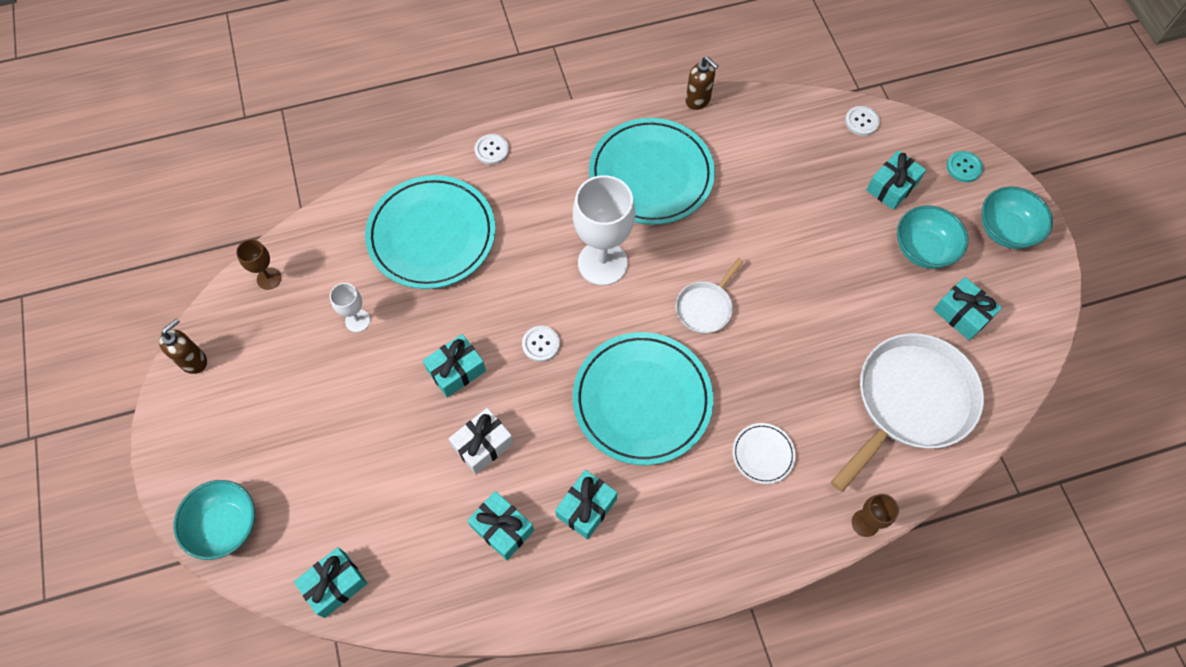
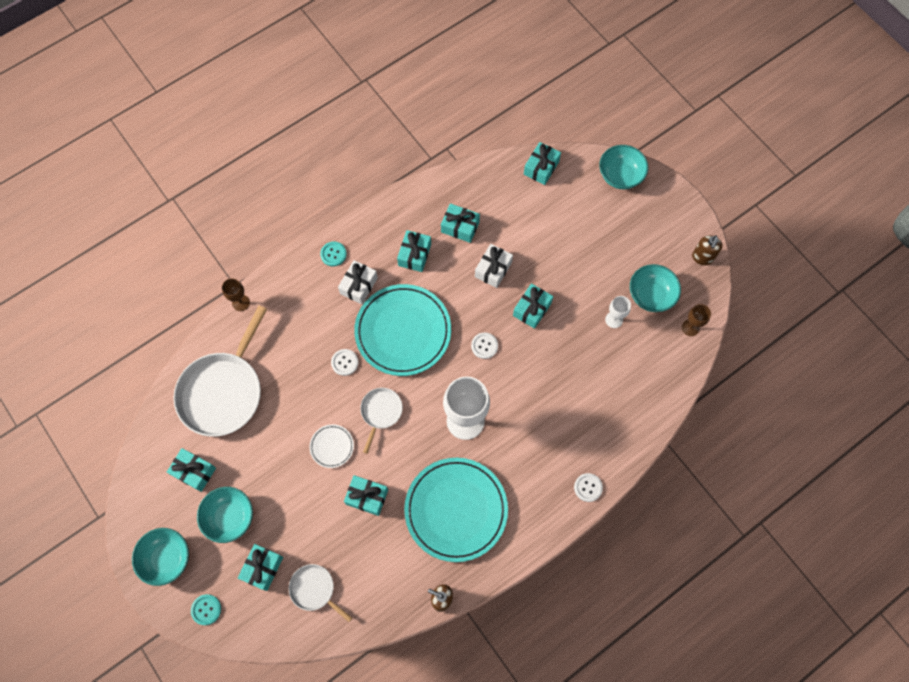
camera: 160 degrees right, 5 degrees up
(292, 335) = (651, 295): none -> turquoise bowl
(432, 235) = (597, 399): turquoise plate -> none
(683, 488) = (359, 286): none -> white gift
(707, 552) = (333, 254): none -> turquoise button
(751, 219) = (367, 497): none -> turquoise gift
(763, 454) = (314, 323): white plate -> white plate (332, 446)
(836, 149) = (314, 589): none -> white pan
(861, 122) = (298, 627): white button -> white button (344, 362)

